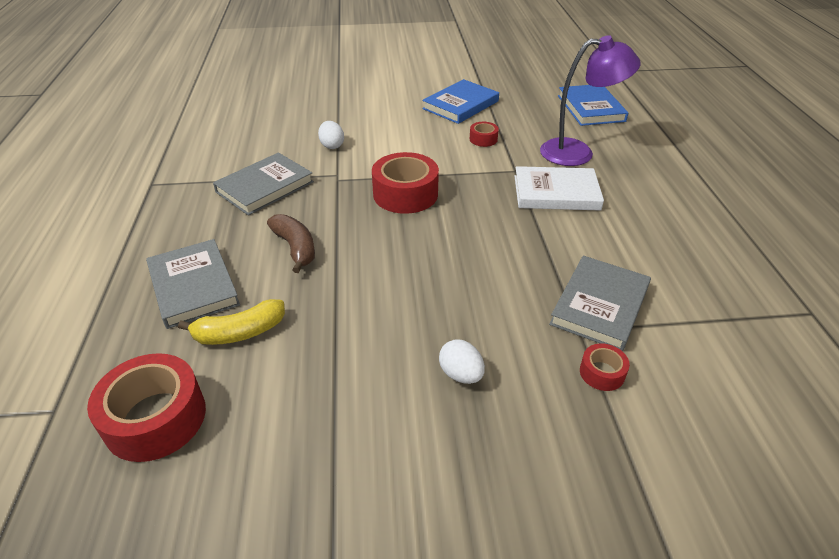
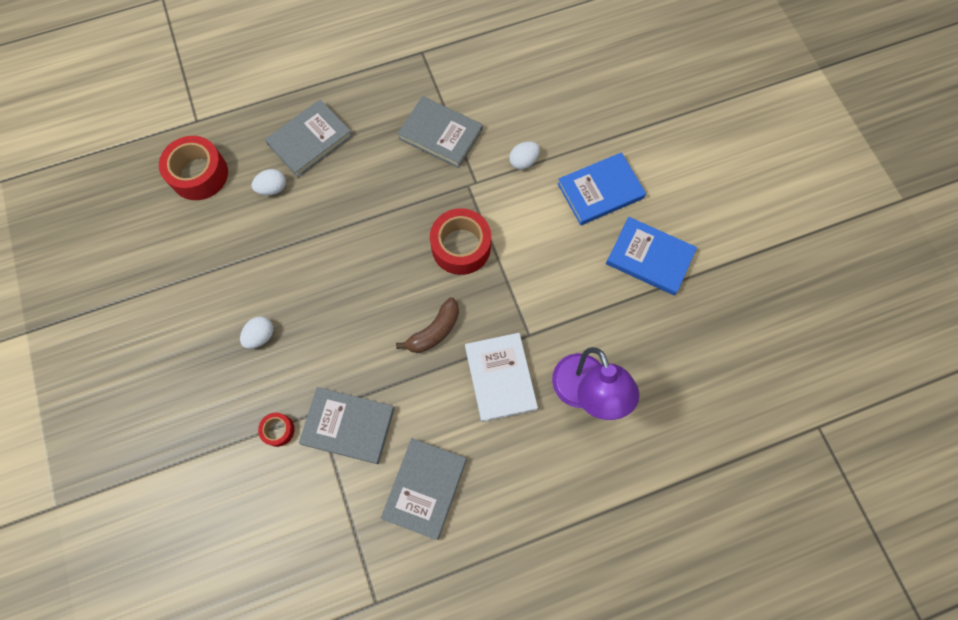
camera: 75 degrees right, 30 degrees up
(240, 332) = (273, 188): yellow banana -> white egg
(295, 248) = (366, 188): brown banana -> brown banana (434, 331)
(483, 139) = (581, 294): red tape -> none
(590, 108) = (694, 400): blue book -> blue book (600, 191)
(673, 257) = (425, 488): none -> grey book

